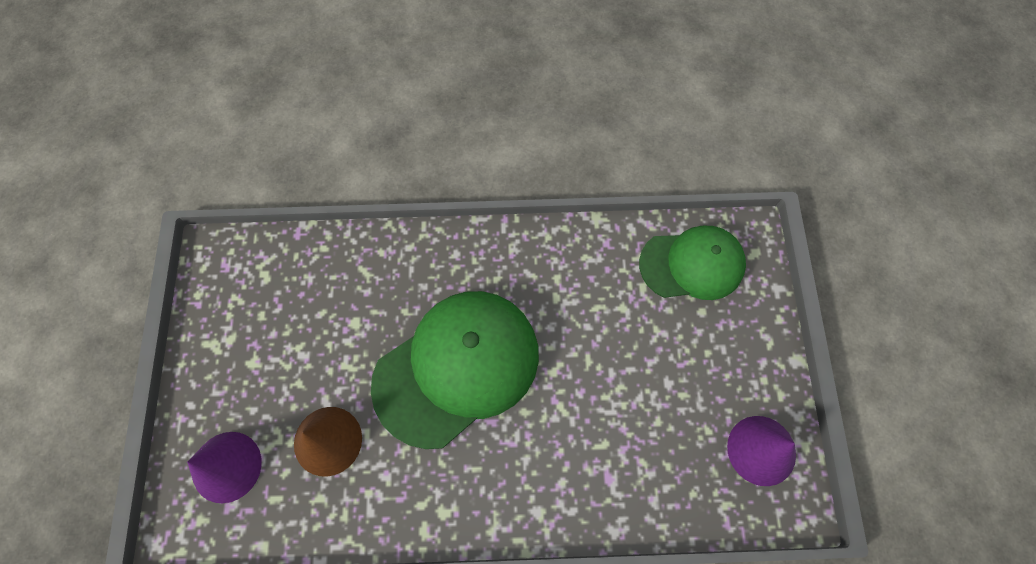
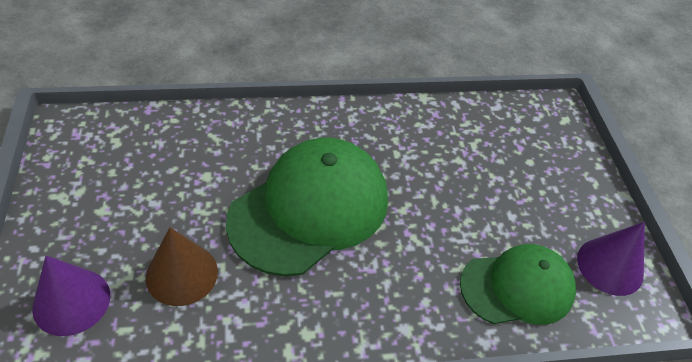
camera: 10 degrees left, 20 degrees down
(692, 264) = (513, 128): green cap -> green cap (517, 287)

